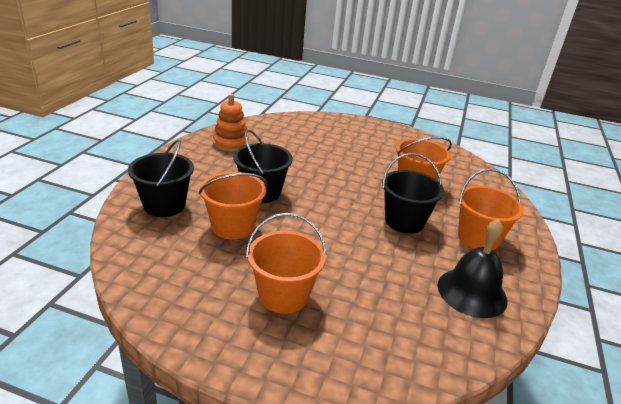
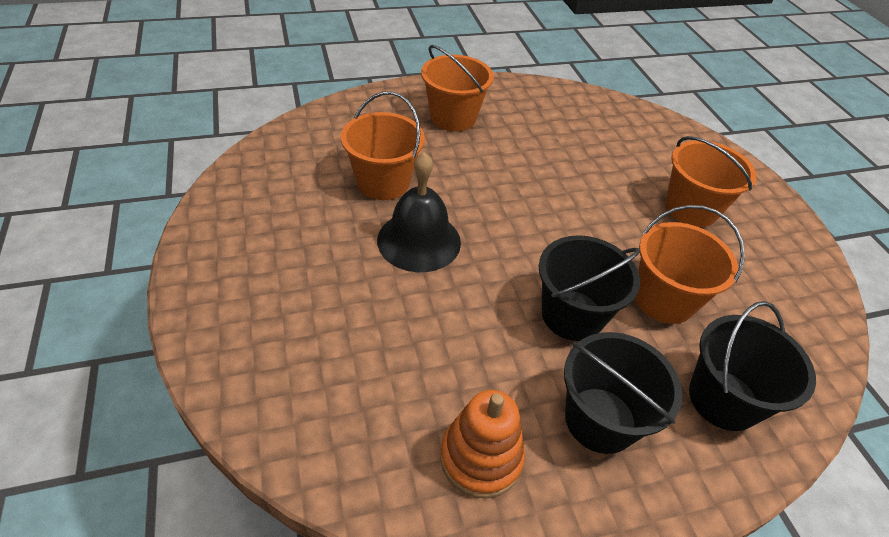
camera: 125 degrees left, 15 degrees up
(404, 221) = (482, 170): black bucket -> black bucket (600, 420)
(472, 292) = (541, 110): black bell -> black bell (419, 240)

